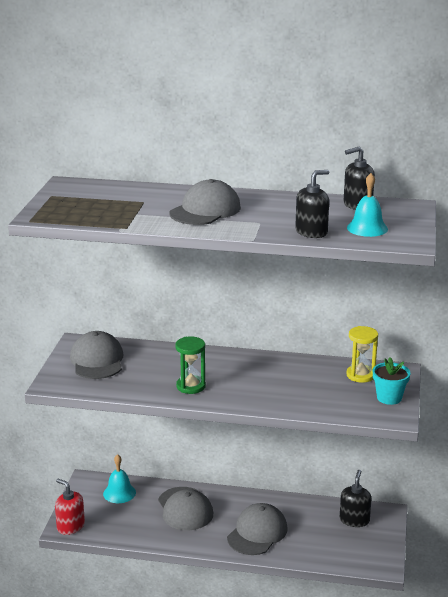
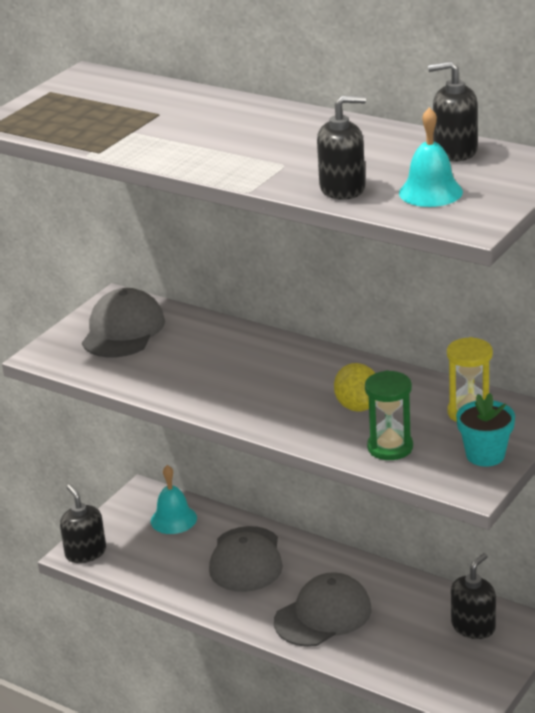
camera: 25 degrees right, 5 degrees up
(70, 526) = (85, 552): red soap dispenser -> black soap dispenser
(191, 386) = (218, 389): green hourglass -> green hourglass (390, 447)
(205, 210) = (228, 136): grey cap -> none
(289, 382) = (358, 406): none -> yellow lemon

